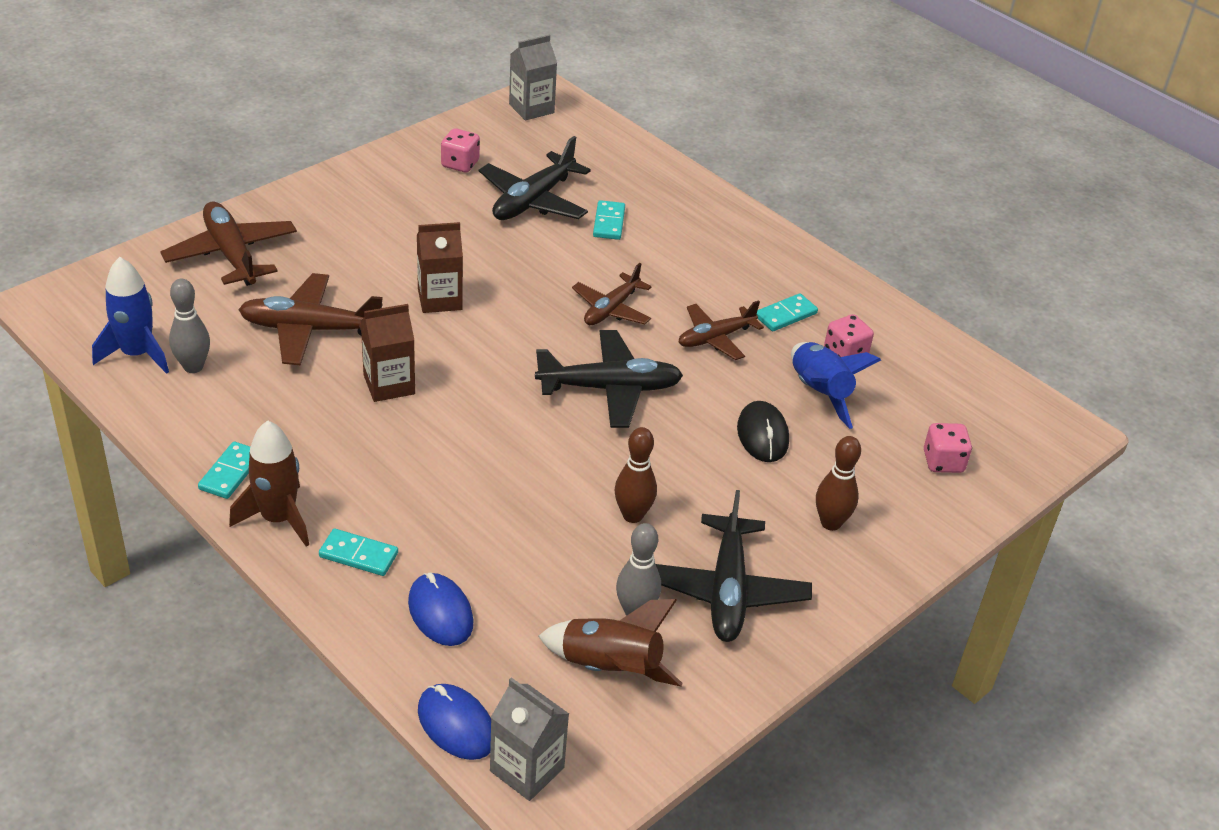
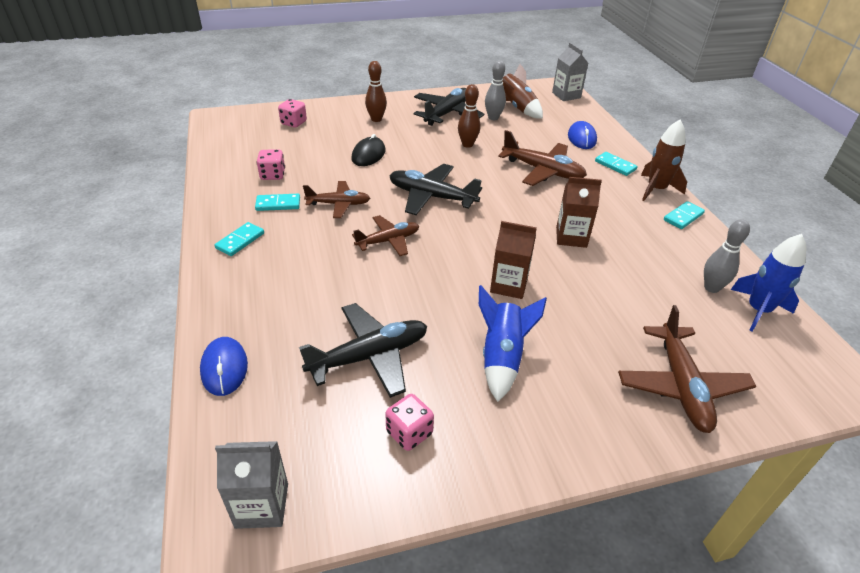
camera: 150 degrees left, 0 degrees up
(310, 329) = (618, 291): brown plane -> brown plane (542, 171)
(456, 725) = (589, 110): blue mouse -> blue mouse (224, 368)
(609, 222) = (324, 311): turquoise domino -> turquoise domino (240, 241)
(819, 393) = (314, 162): blue rocket -> blue rocket (502, 357)

